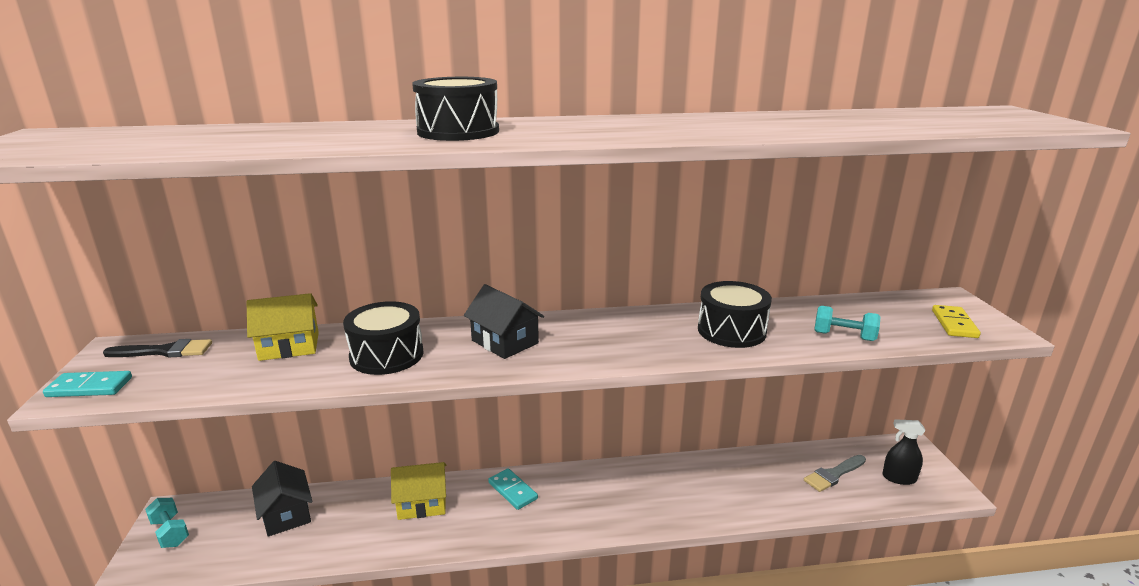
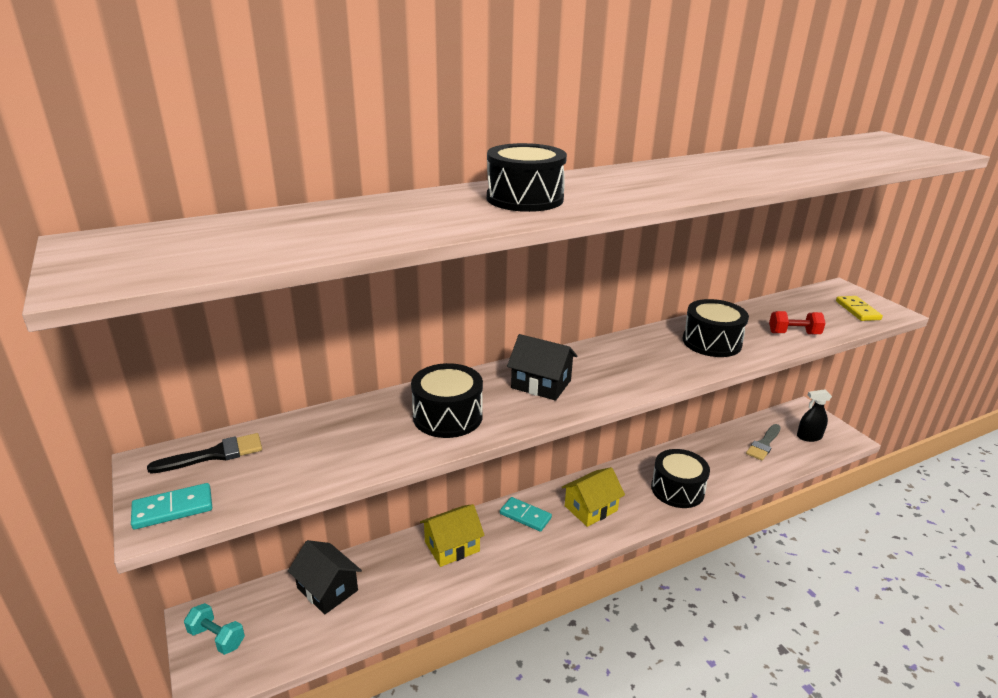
camera: 20 degrees left, 5 degrees up
(289, 346) = (343, 425): yellow house -> yellow house (591, 508)
(695, 501) = (677, 489): none -> black drum
(843, 336) = (793, 333): turquoise dumbbell -> red dumbbell

